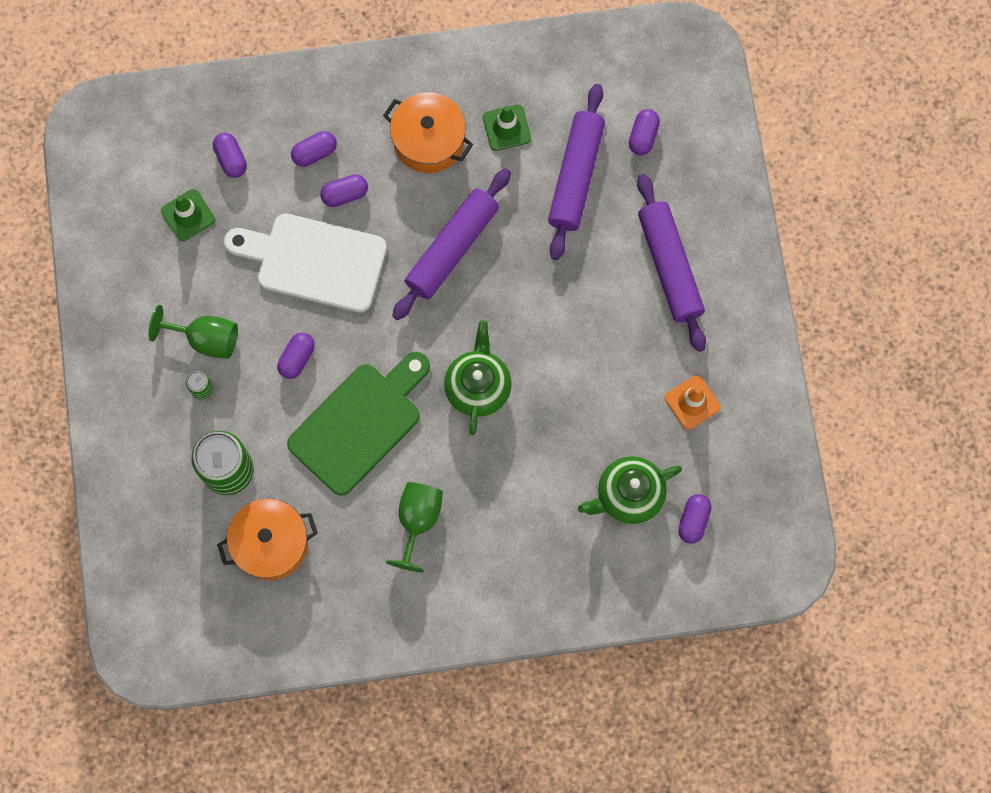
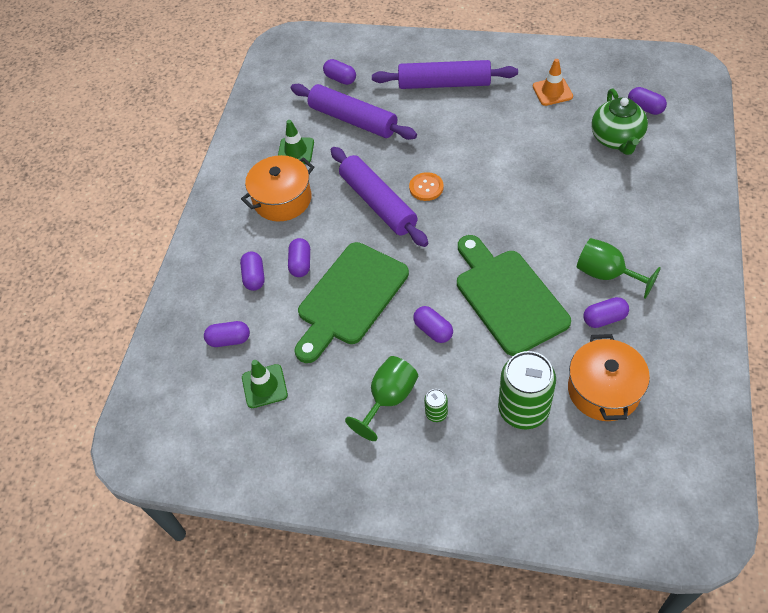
camera: 65 degrees left, 20 degrees down
(314, 261) = (350, 298): white cutting board -> green cutting board
(358, 529) = (604, 319): none -> purple capsule
(478, 387) = (501, 211): green teapot -> none
(490, 294) = (426, 187): none -> orange button

